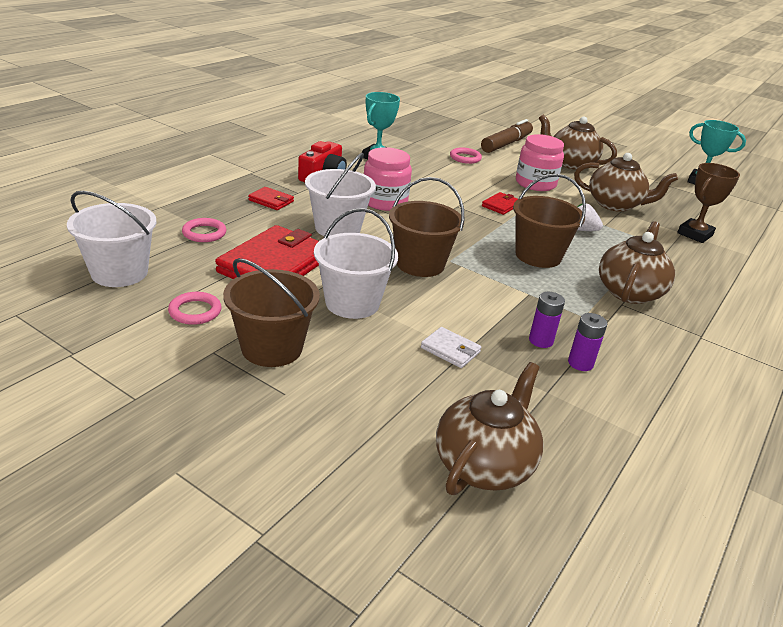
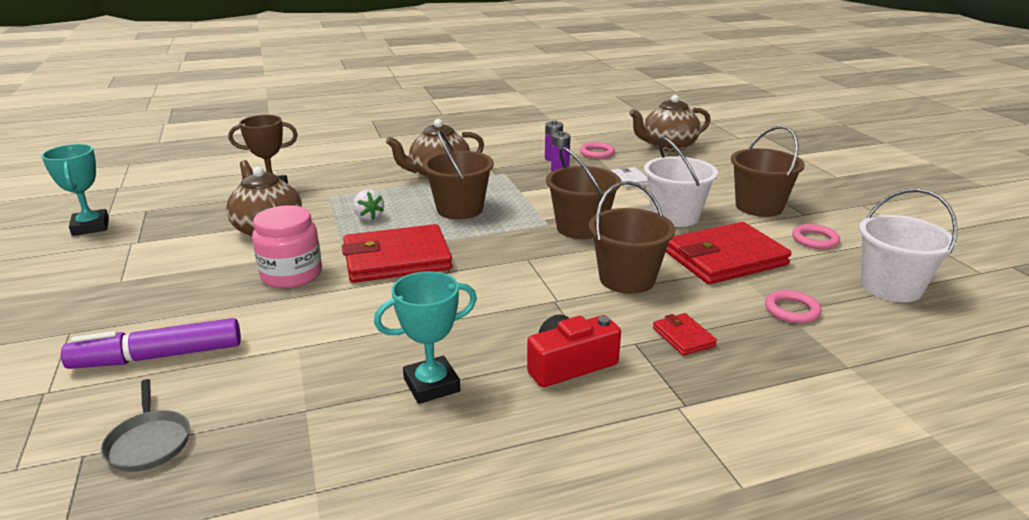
camera: 140 degrees left, 5 degrees down
(337, 228) = (627, 279): white bucket -> brown bucket
(384, 202) = (531, 298): pink jar -> none
(449, 126) = (149, 442): none -> grey pan
(465, 158) = (292, 343): pink ring -> pink ring (597, 153)
(501, 205) = (397, 259): red wallet -> red wallet, size x2.22
(506, 144) = (158, 356): brown marker -> purple marker
(570, 163) = (164, 291): brown teapot -> none

